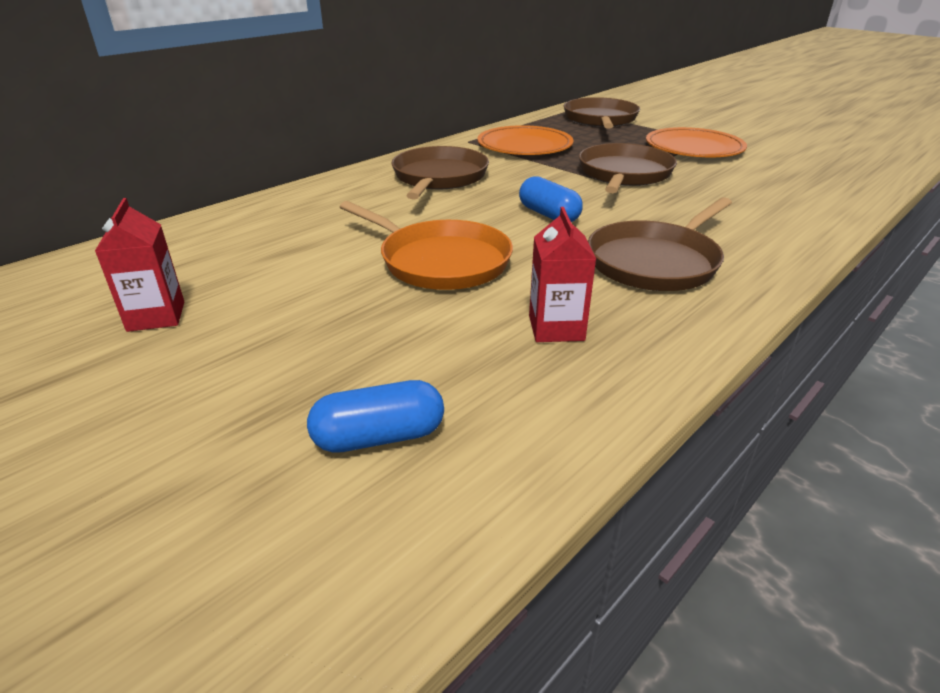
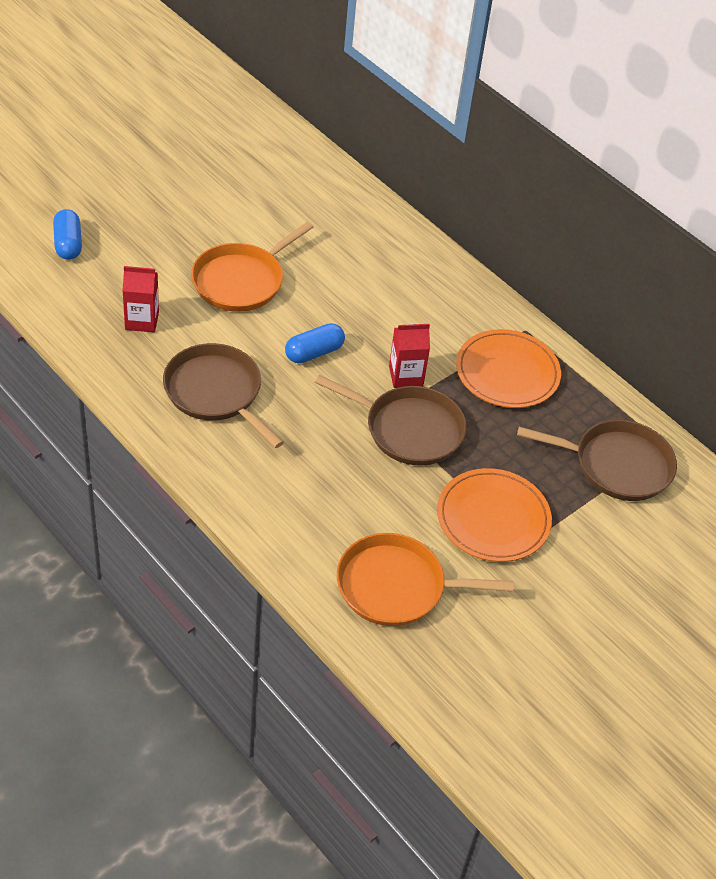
camera: 90 degrees right, 15 degrees up
(156, 316) = (197, 164): red carton -> red carton (406, 376)
(439, 177) = (412, 297): brown pan -> none
(808, 173) = (396, 586): none -> orange pan

